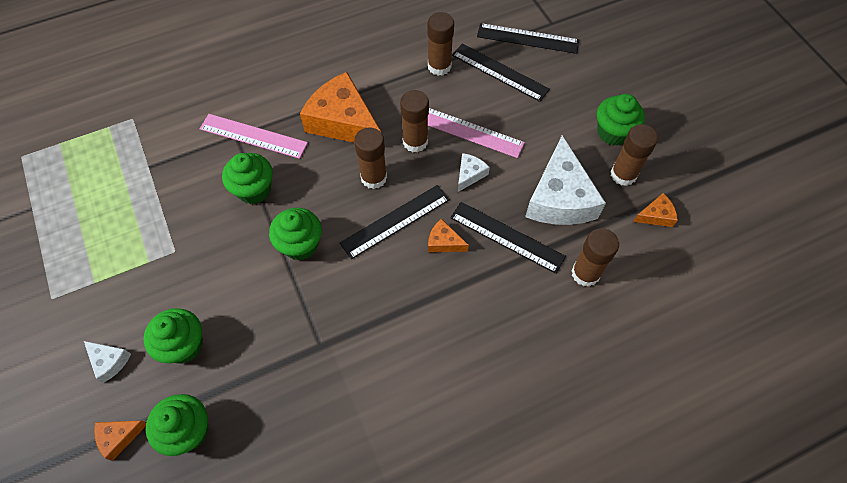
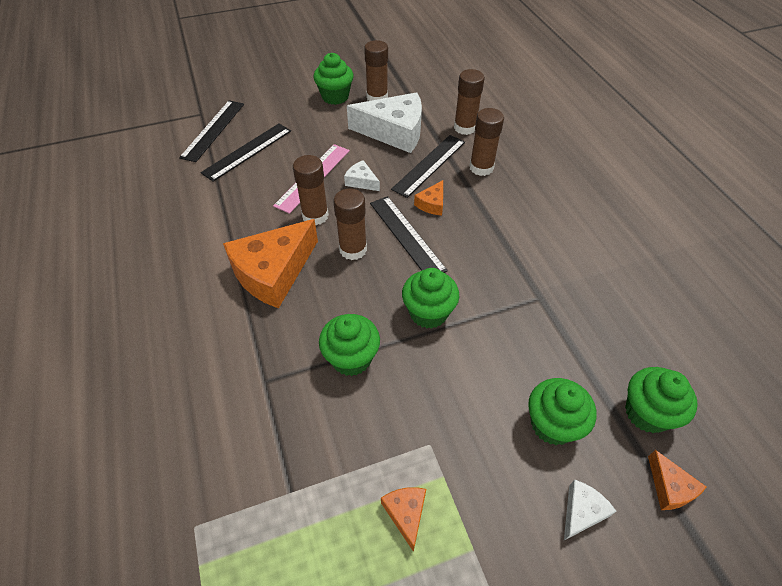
camera: 85 degrees left, 10 degrees down
(253, 136) = (271, 361): pink ruler -> none
(439, 66) = (224, 191): brown glue stick -> brown glue stick (481, 168)
(656, 215) = (416, 88): orange cheese -> orange cheese (406, 513)

